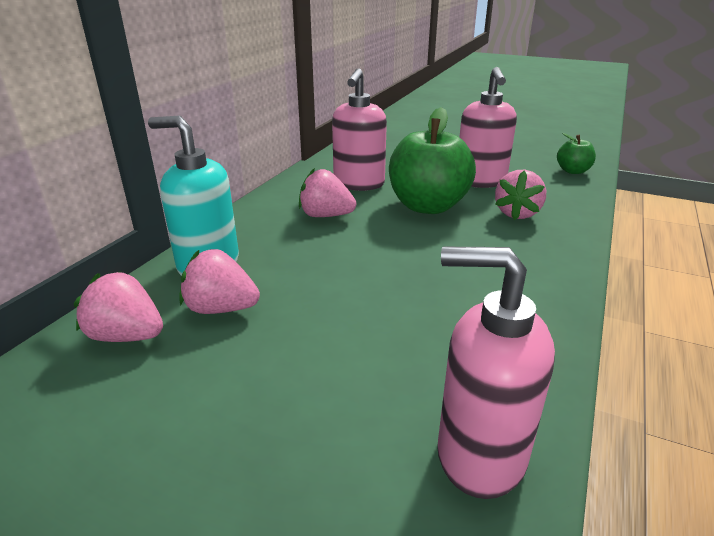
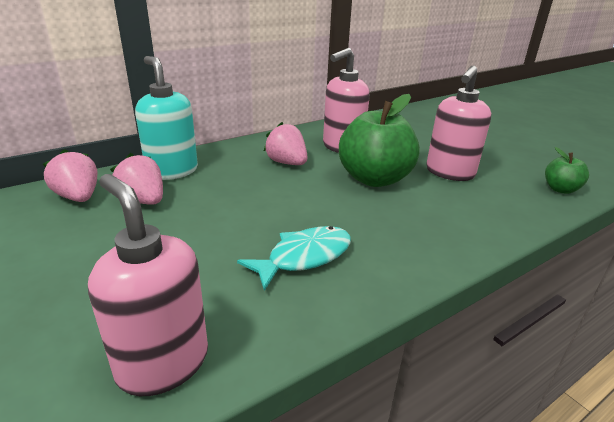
camera: 30 degrees right, 0 degrees up
(465, 300) = (304, 257): none -> turquoise fish
(517, 213) = (446, 208): pink strawberry -> none

